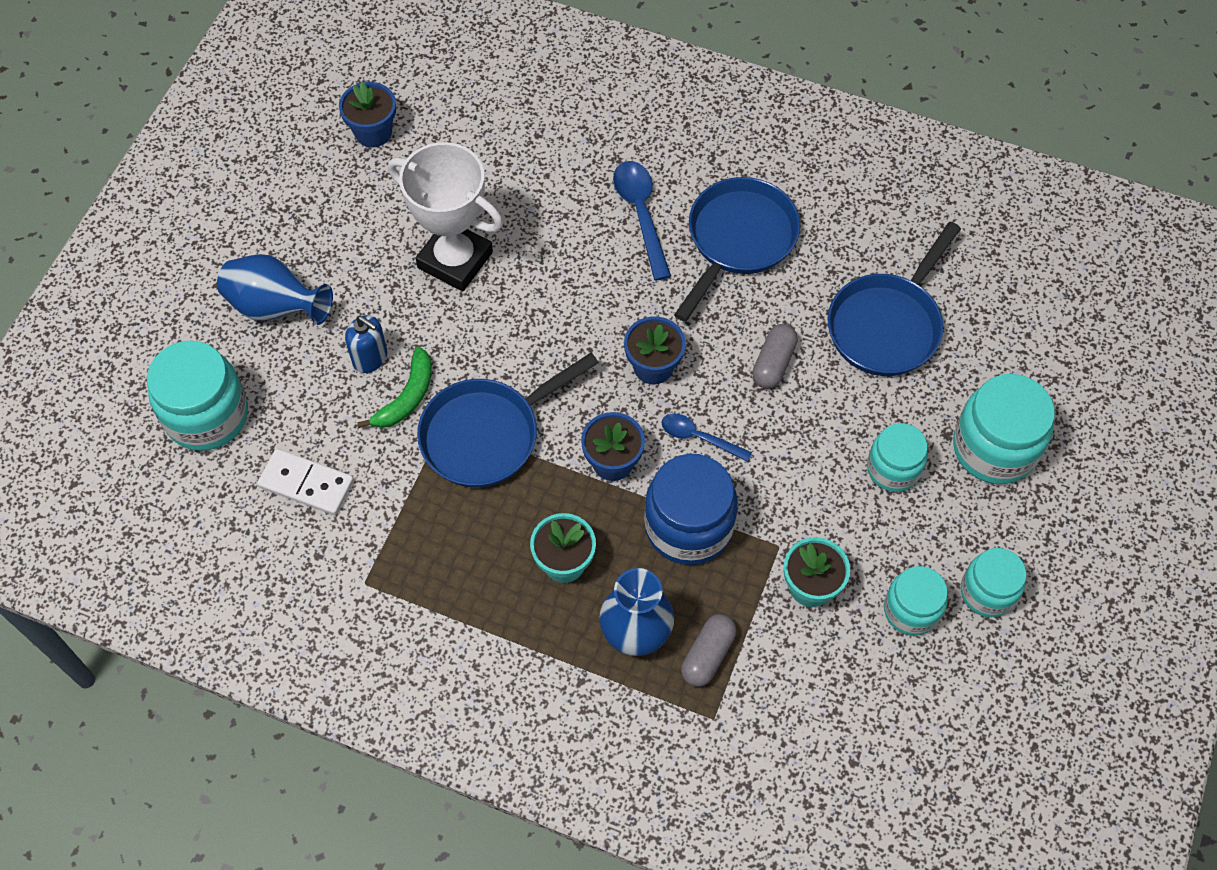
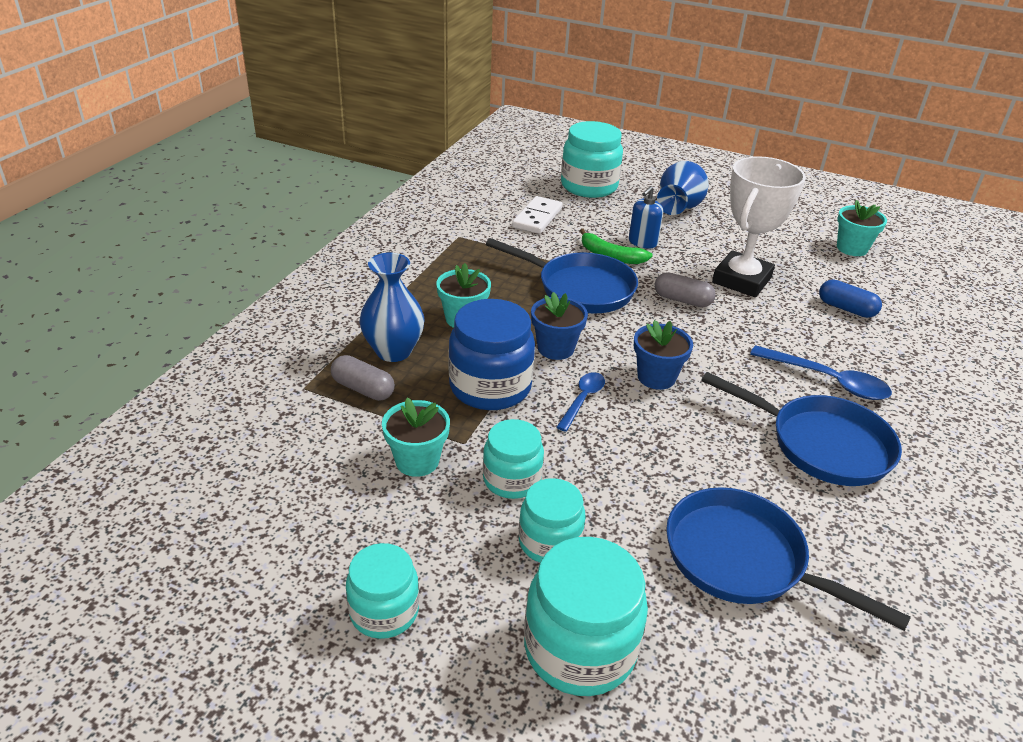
camera: 90 degrees right, 25 degrees down
(373, 132) = (852, 248): blue flower pot -> turquoise flower pot
(487, 434) = (580, 288): blue pan -> blue pan turned 150 degrees clockwise
(508, 169) = (846, 309): none -> blue capsule
(641, 214) = (827, 380): blue spoon -> blue spoon turned 45 degrees clockwise
(773, 363) = (673, 458): grey capsule -> grey capsule (682, 300)
(911, 610) = (376, 536): turquoise jar -> turquoise jar (512, 479)

